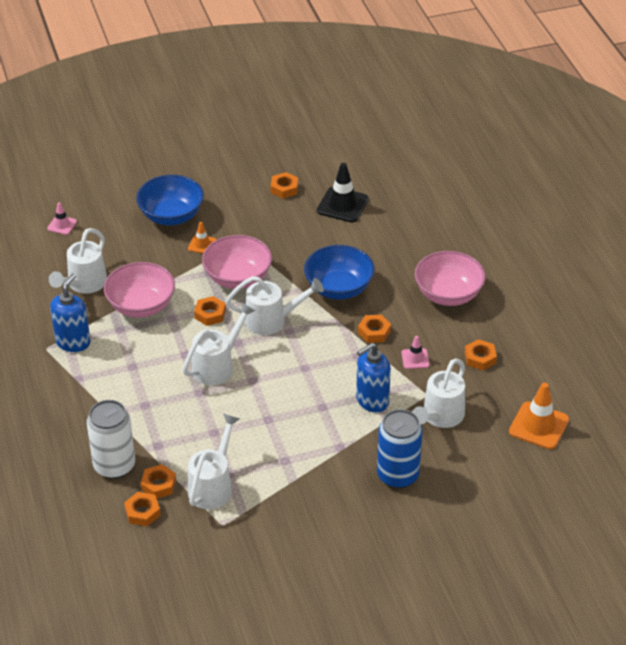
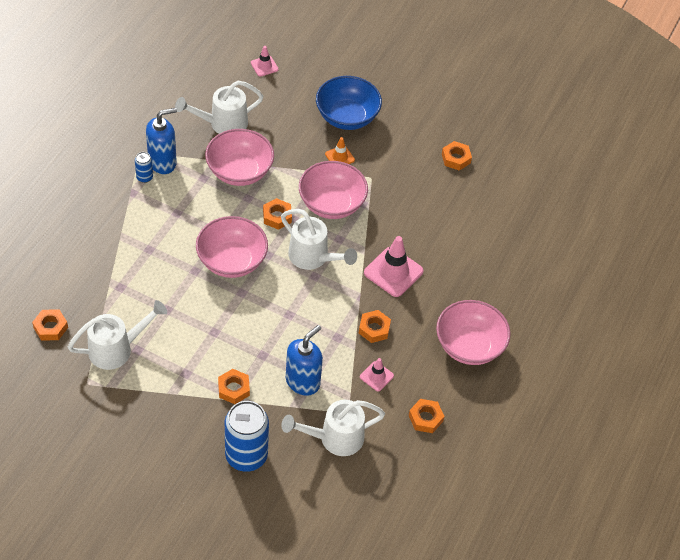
camera: 40 degrees right, 10 degrees up
(73, 362) = (144, 177): none -> blue can
(114, 466) = (75, 277): white can -> none
(158, 485) = (84, 316): orange nut -> orange nut (233, 389)
(217, 366) = (232, 261): white watering can -> pink bowl
(339, 288) = (393, 272): blue bowl -> pink traffic cone
(342, 205) = (483, 206): black traffic cone -> none
(372, 401) = (303, 381): blue soap dispenser -> blue soap dispenser turned 120 degrees clockwise
(539, 426) = (398, 512): orange traffic cone -> none

